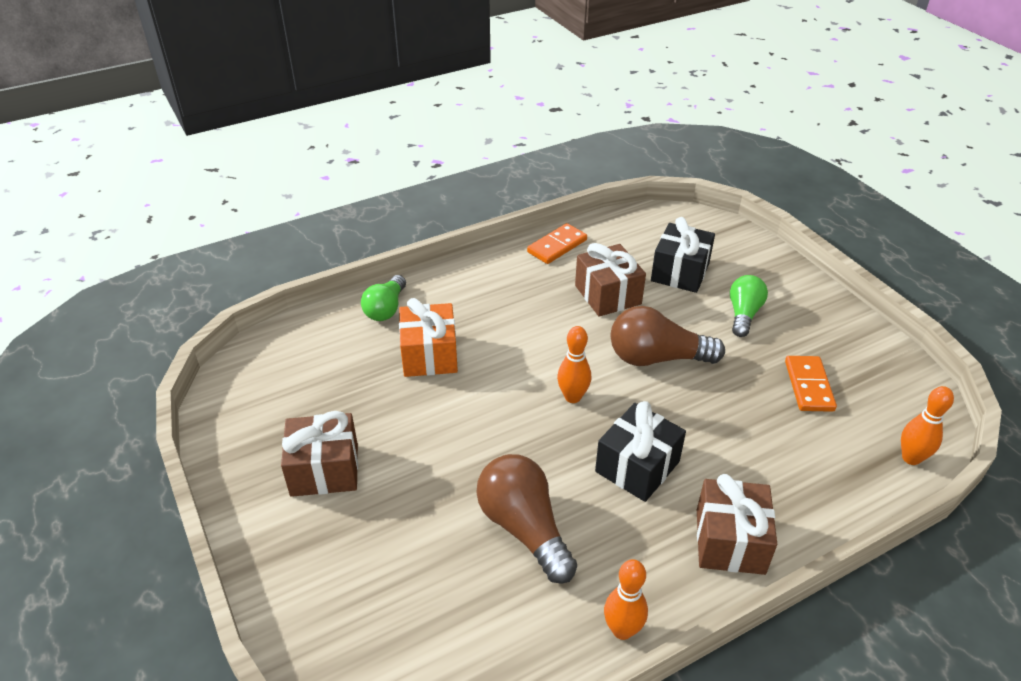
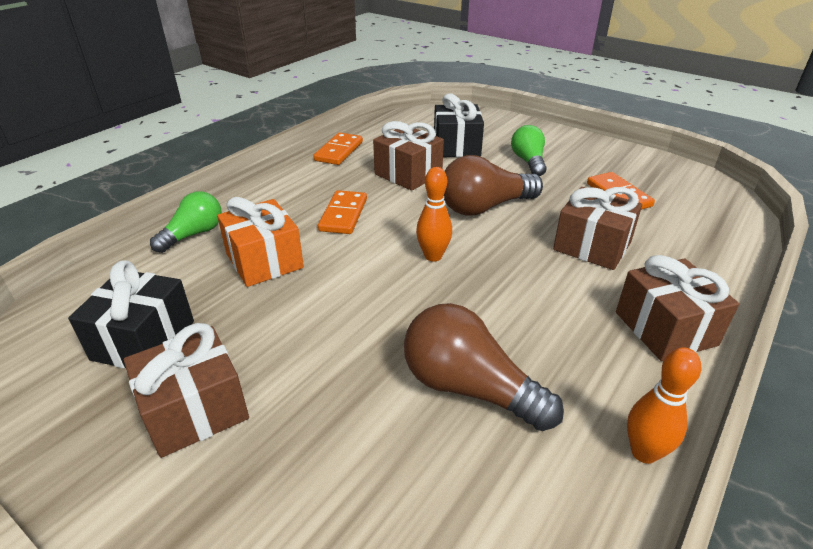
camera: 25 degrees left, 5 degrees down
(386, 309) = (193, 234): green light bulb -> green light bulb turned 135 degrees counterclockwise
(520, 326) = (343, 215): none -> orange domino
(637, 466) = (535, 294): black gift -> black gift (143, 340)
(730, 436) = (592, 246): none -> brown gift
(911, 458) = (734, 221): orange bowling pin -> none

